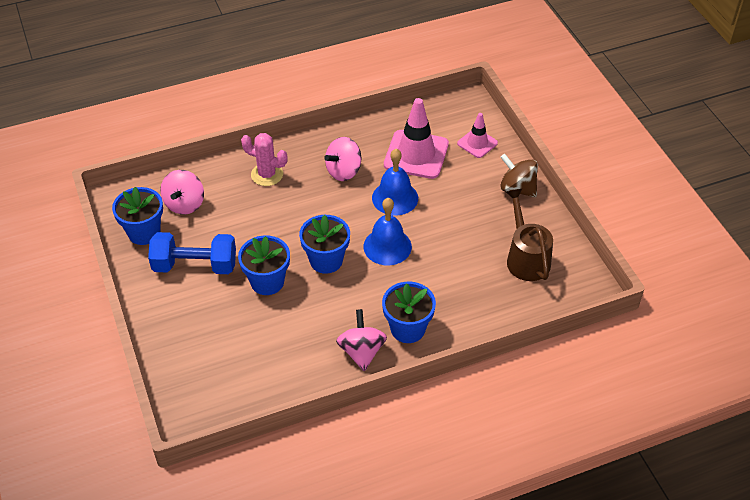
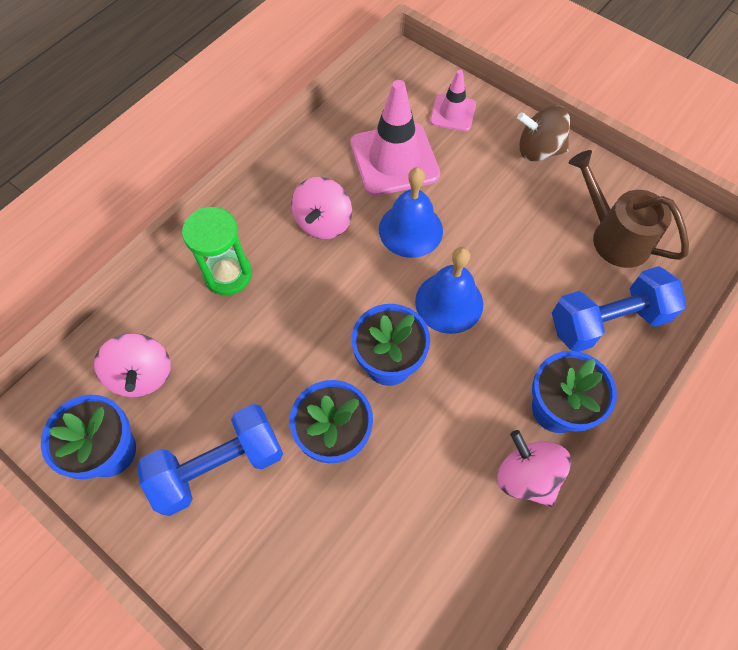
camera: 30 degrees left, 15 degrees up
(267, 174) = (228, 274): pink cactus -> green hourglass
(479, 300) = (607, 321): none -> blue dumbbell

